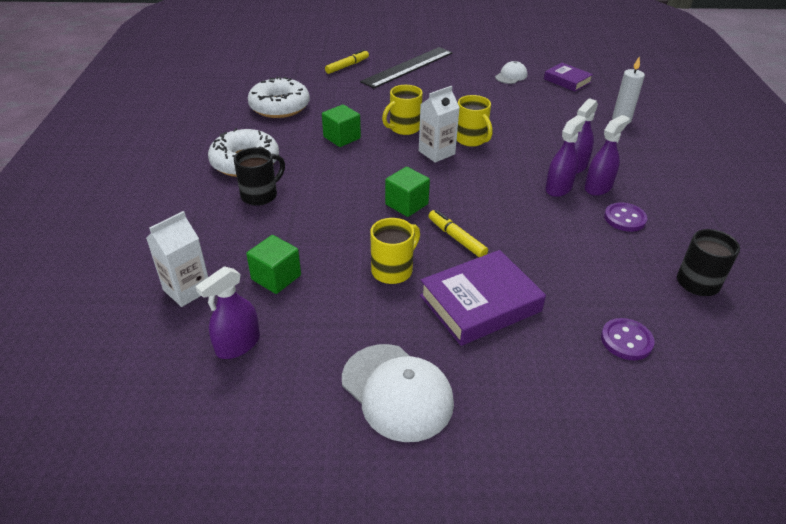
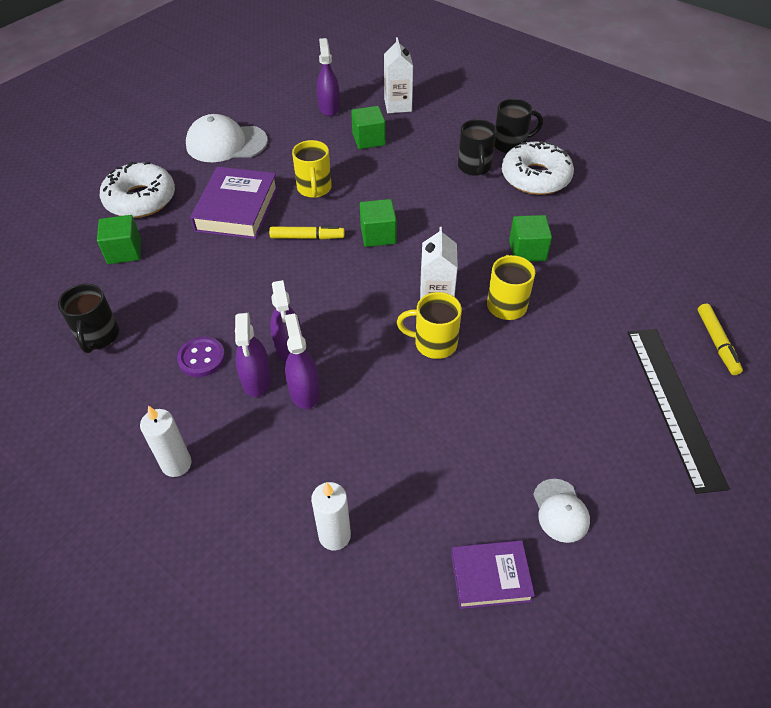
camera: 130 degrees right, 10 degrees up
(204, 189) = (511, 144): none -> black mug
(279, 106) = (634, 237): white donut -> white donut (140, 199)
(626, 340) = (124, 251): purple button -> green cube
(686, 183) = (176, 464): none -> white candle

